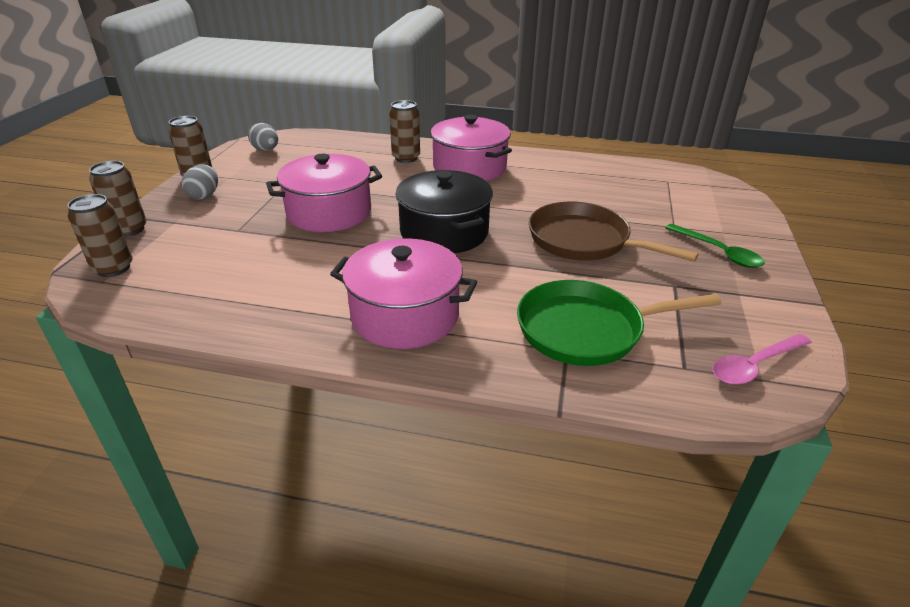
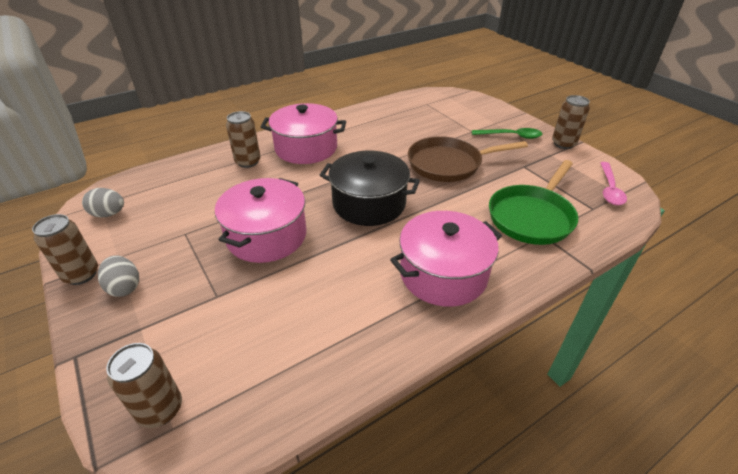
camera: 45 degrees left, 5 degrees up
(129, 229) = (103, 366): brown can -> brown can (563, 144)

